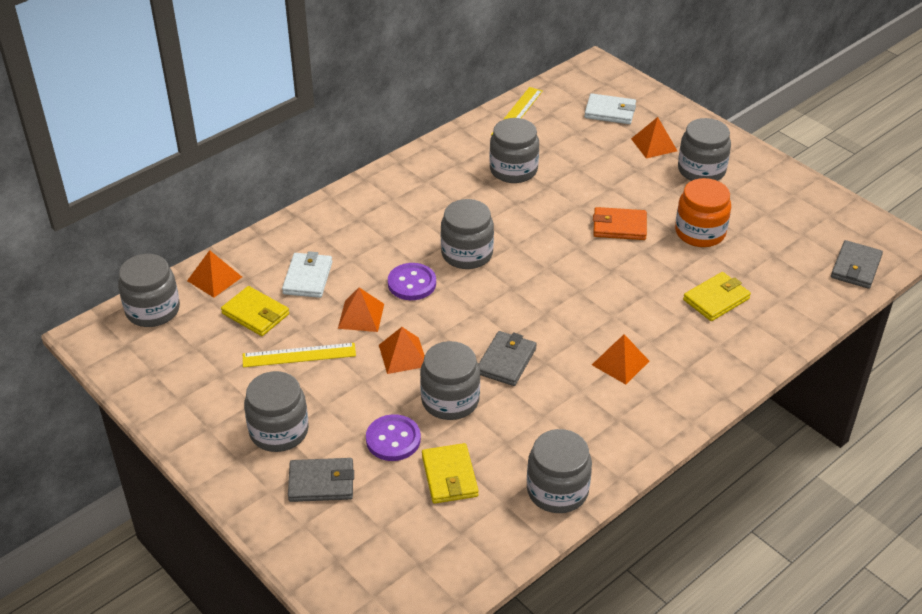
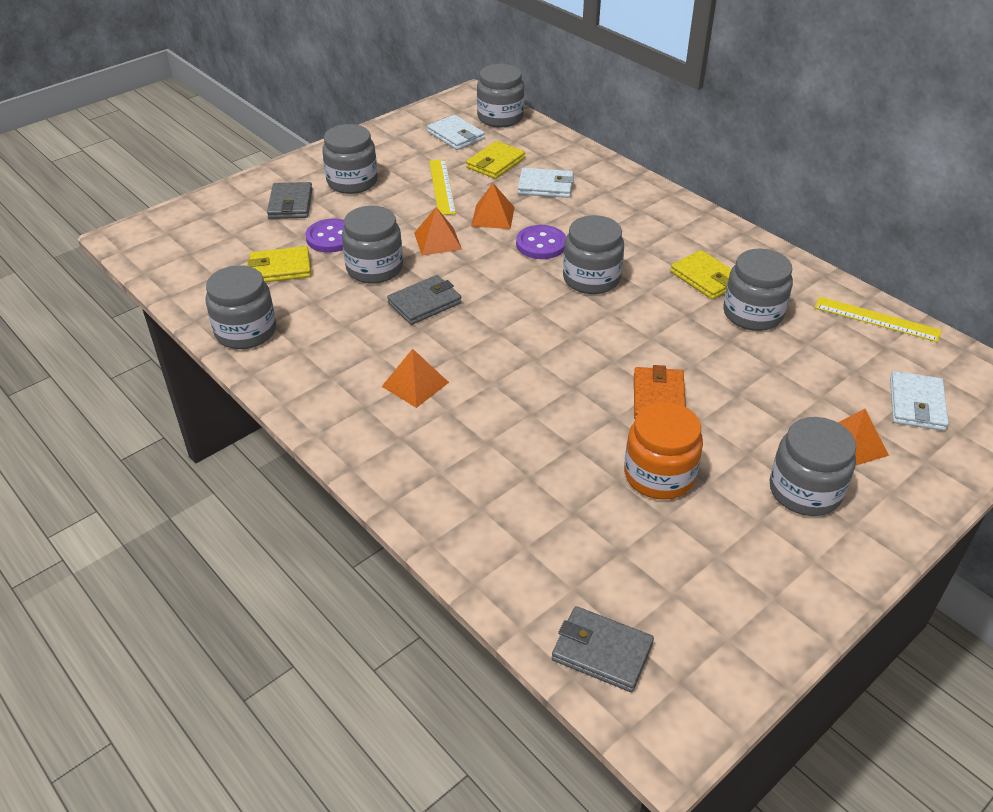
camera: 90 degrees right, 0 degrees up
(187, 346) = (456, 135): none -> white wallet
(214, 278) = (541, 141): orange pyramid -> none
(506, 361) = (424, 303): grey wallet -> grey wallet turned 60 degrees counterclockwise
(716, 299) = (523, 477): yellow wallet -> yellow wallet (705, 278)

